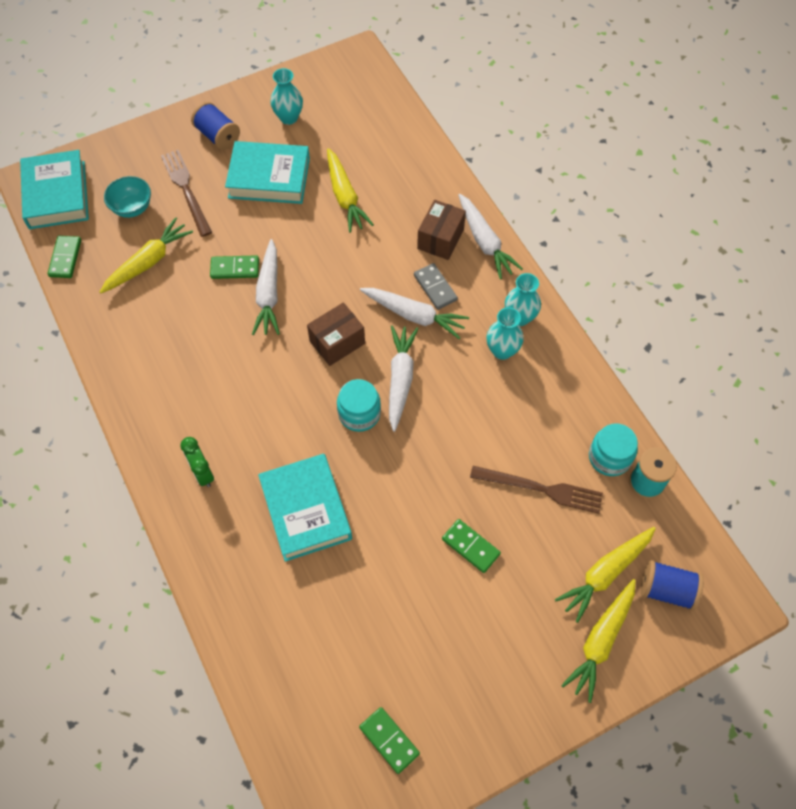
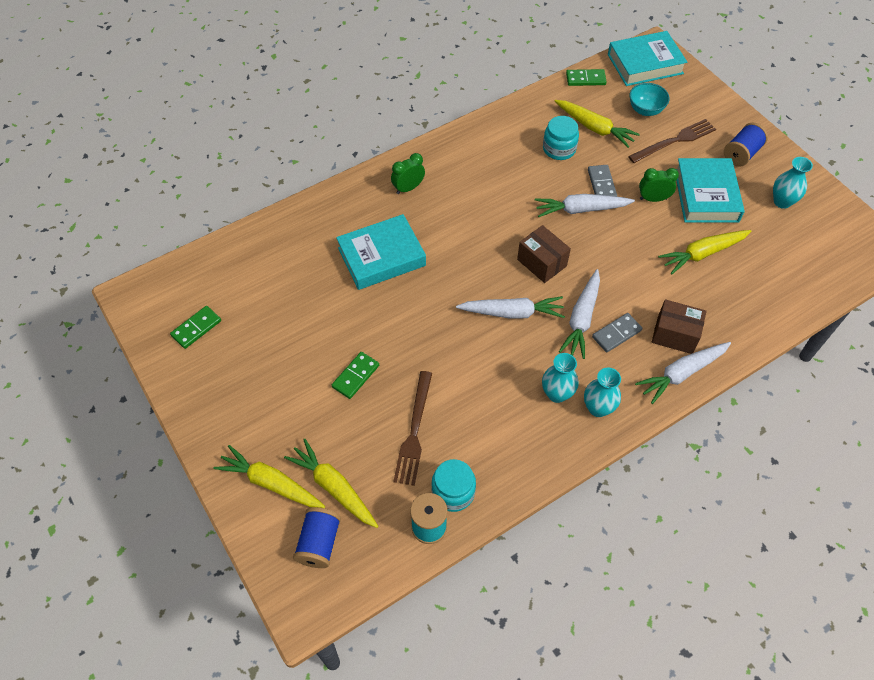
camera: 85 degrees right, 5 degrees down
(235, 269) = (601, 184): green domino -> grey domino
(265, 225) = (653, 199): none -> green clock
(359, 413) = (473, 285): turquoise jar -> turquoise jar (559, 149)

